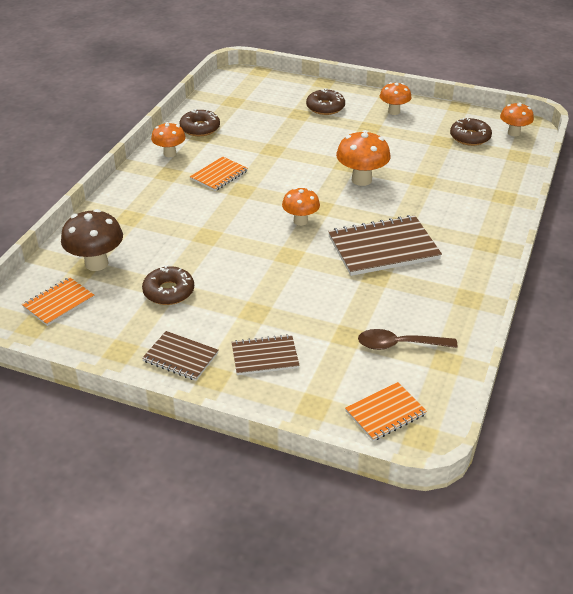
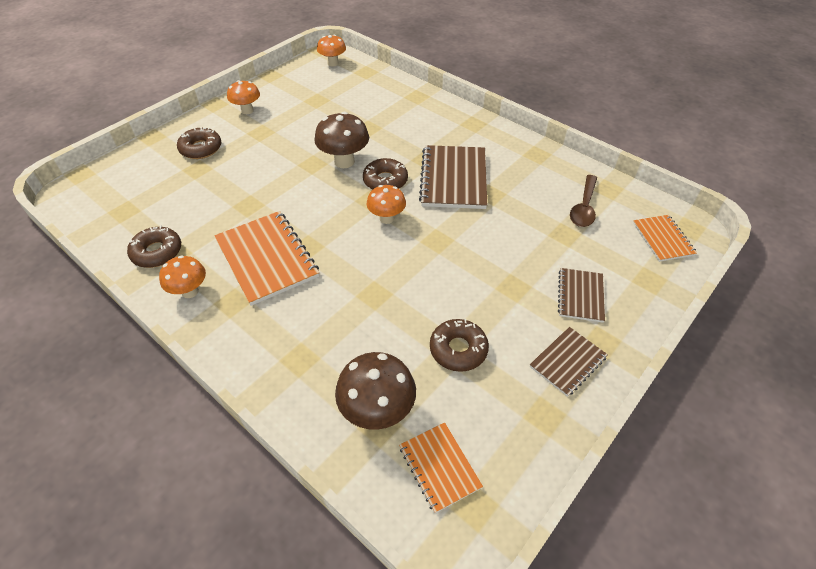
camera: 70 degrees left, 10 degrees up
(219, 175) = (267, 258): orange notebook -> orange notebook, size x1.76
(361, 180) = (344, 161): orange mushroom -> brown mushroom
(470, 137) = (322, 85): brown donut -> brown donut (385, 180)

